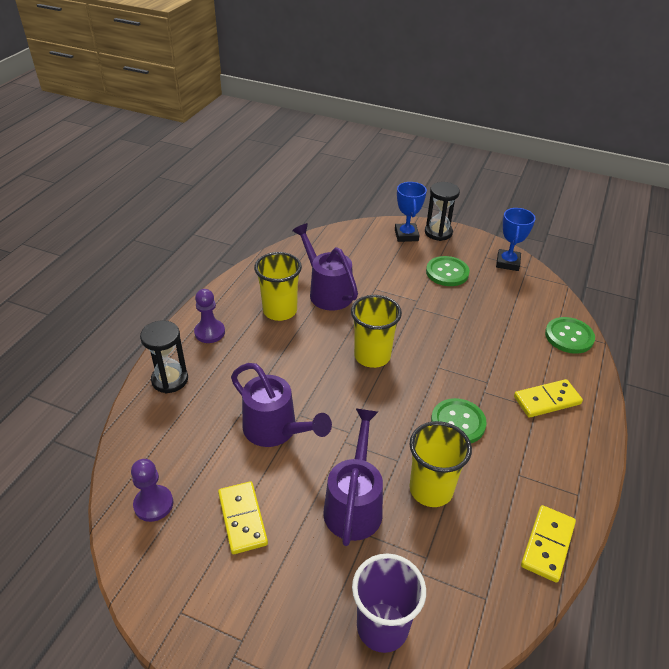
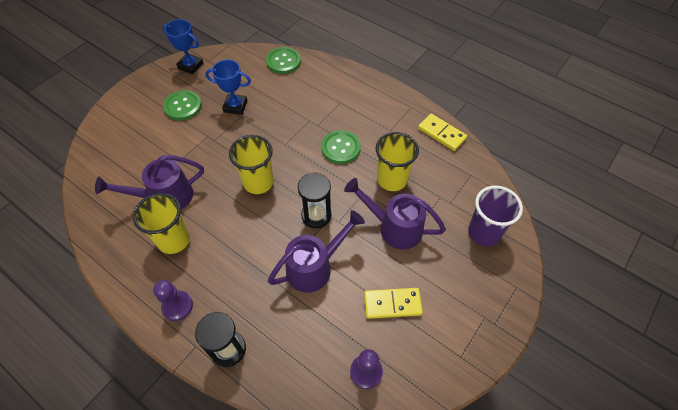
camera: 75 degrees left, 15 degrees up
(406, 235) = (118, 119): blue trophy -> blue trophy (235, 106)
(438, 232) = (127, 96): black hourglass -> black hourglass (316, 215)
(547, 400) = (336, 94): yellow domino -> none

